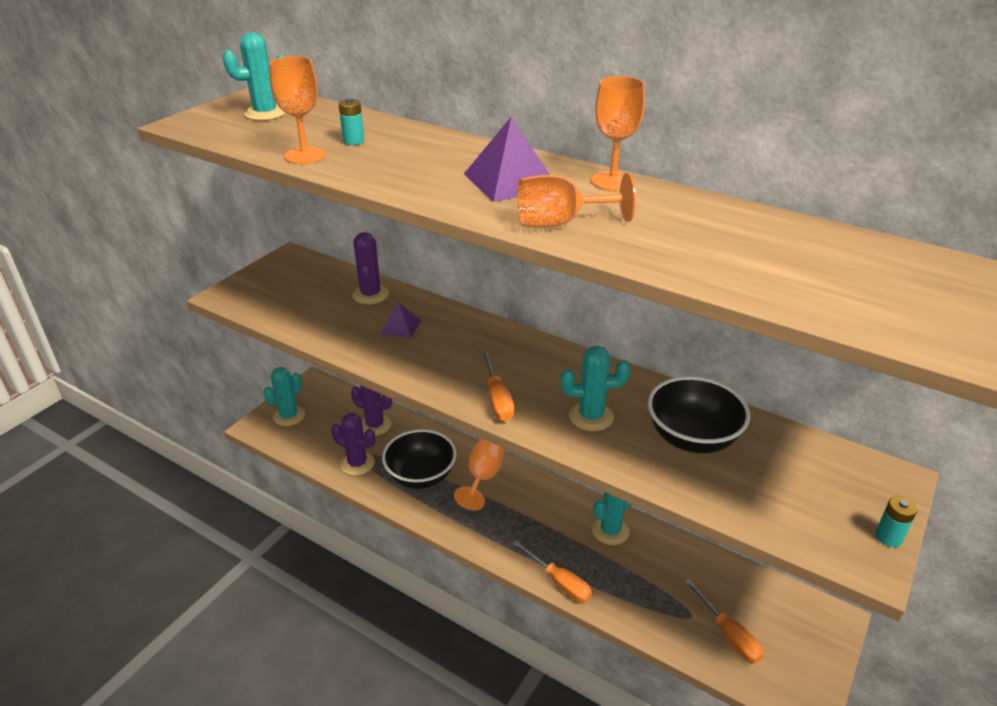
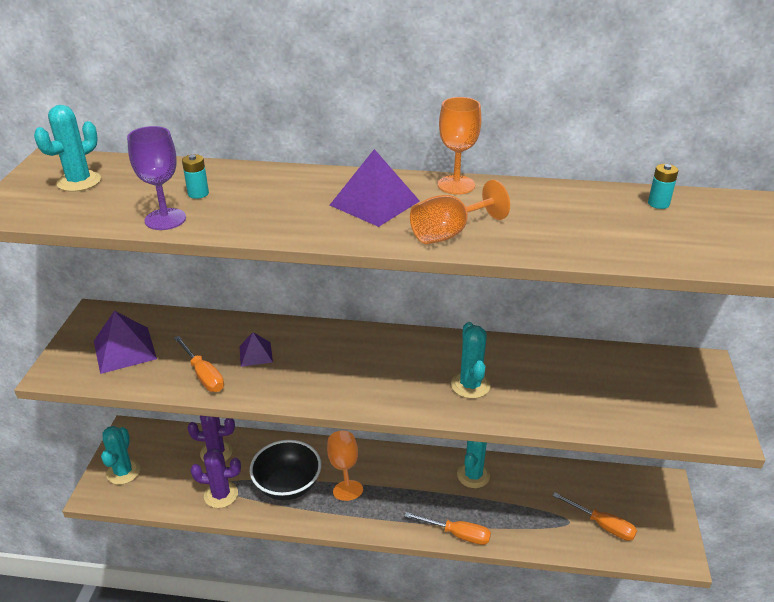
camera: 25 degrees left, 0 degrees up
(292, 292) = (124, 349): none -> purple pyramid
(305, 156) = (165, 219): orange goblet -> purple goblet
(370, 294) = (205, 331): purple cactus -> none
(497, 399) = (386, 394): orange screwdriver -> orange screwdriver (203, 375)
(591, 416) = (470, 385): turquoise cactus -> turquoise cactus turned 75 degrees counterclockwise
(692, 438) = (555, 378): black bowl -> none
(888, 537) = (726, 409): turquoise battery -> turquoise battery (658, 203)

